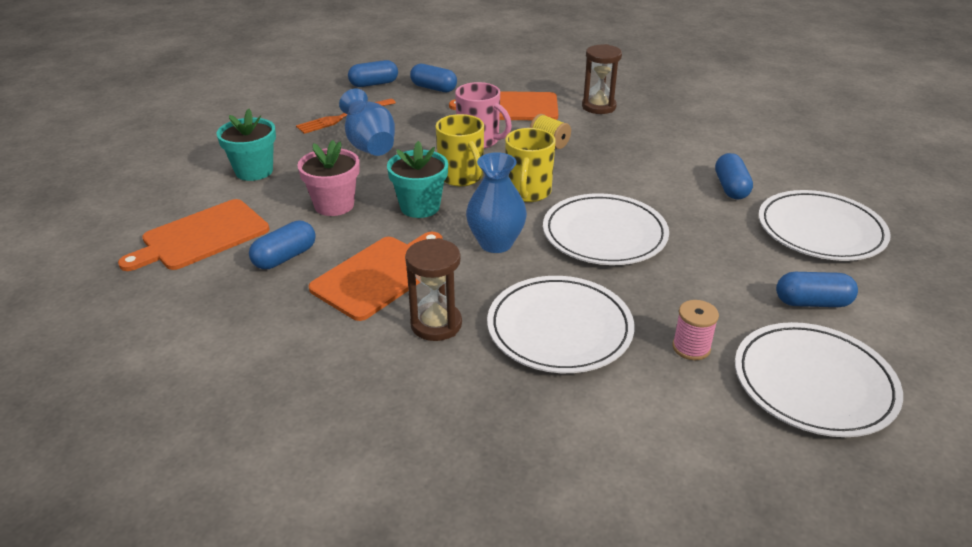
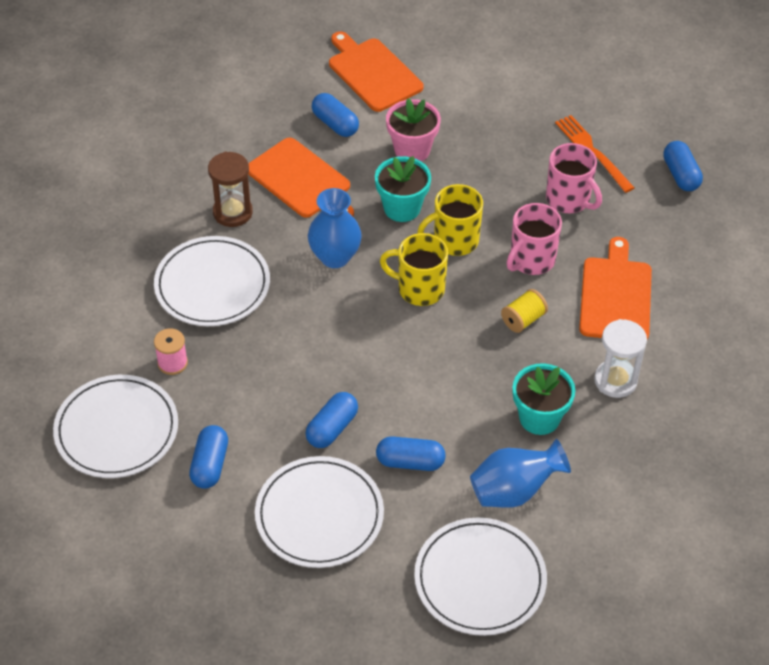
camera: 95 degrees right, 15 degrees up
(254, 171) = (479, 93): turquoise flower pot -> turquoise flower pot (539, 418)
(369, 146) = (524, 173): blue vase -> blue vase (514, 491)
(404, 126) = (569, 200): none -> pink mug
(434, 88) = (669, 228): blue capsule -> blue capsule (332, 428)
(598, 107) = (615, 380): brown hourglass -> white hourglass
(604, 234) = (338, 336): white plate -> white plate (480, 579)

